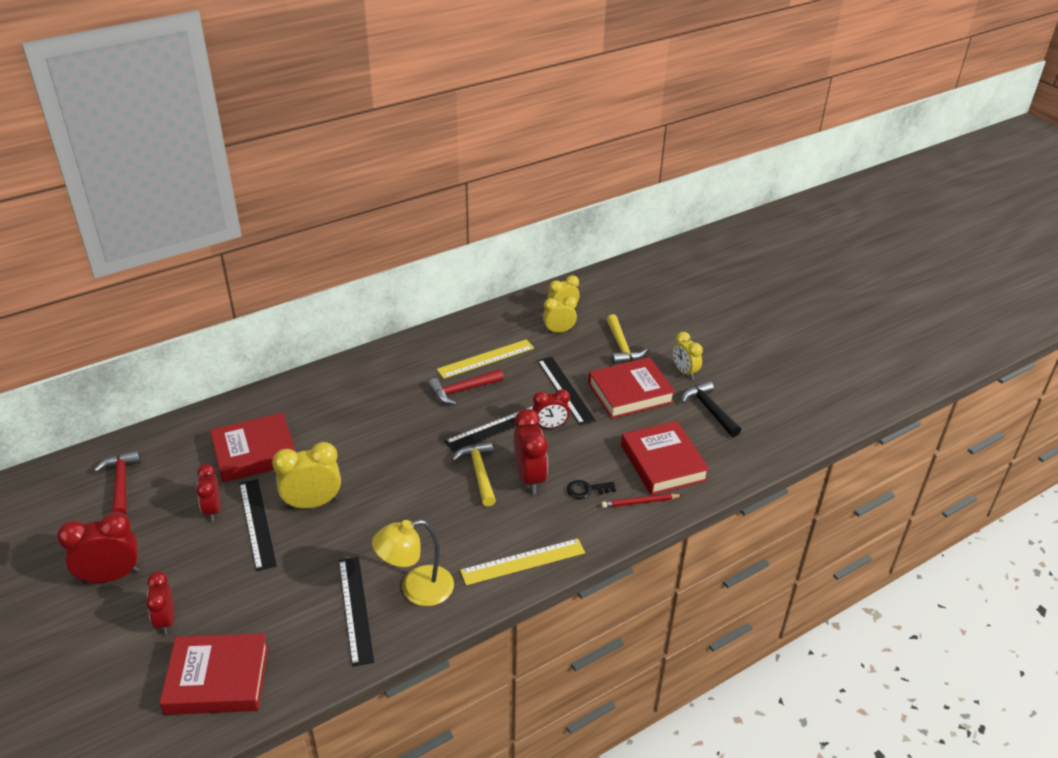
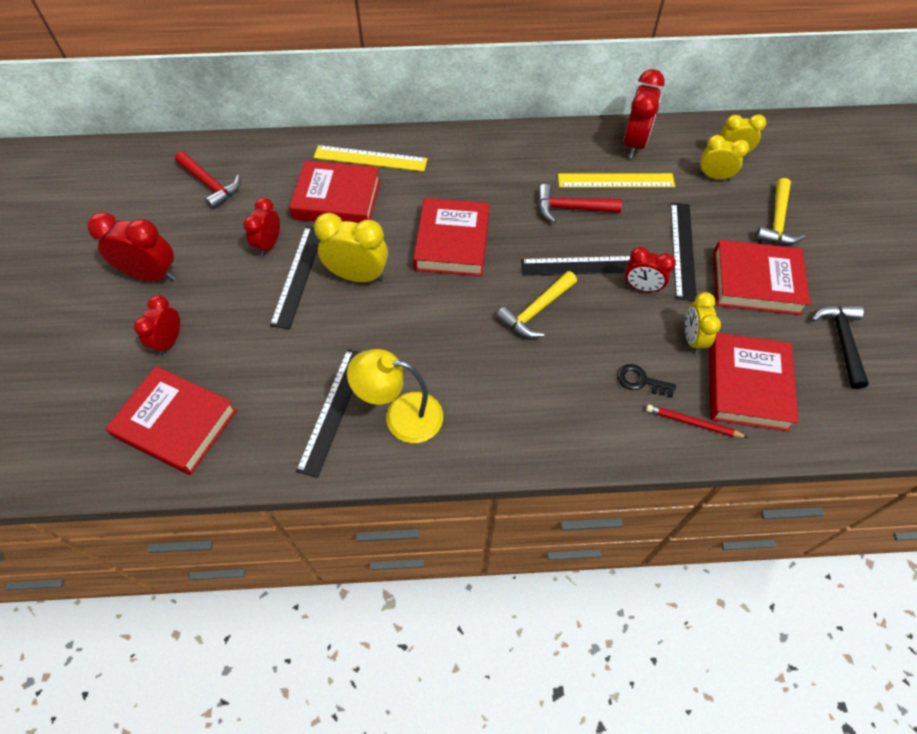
camera: 30 degrees right, 20 degrees up
(121, 483) = (210, 184): red hammer -> red hammer turned 120 degrees clockwise
(379, 449) = (452, 242): none -> red book
(479, 473) = (536, 311): yellow hammer -> yellow hammer turned 150 degrees counterclockwise
(523, 562) = (524, 435): yellow ruler -> yellow ruler (370, 158)
(529, 478) = (585, 339): red clock -> red clock (634, 144)
(684, 372) = (837, 281): yellow clock -> yellow clock (692, 339)

